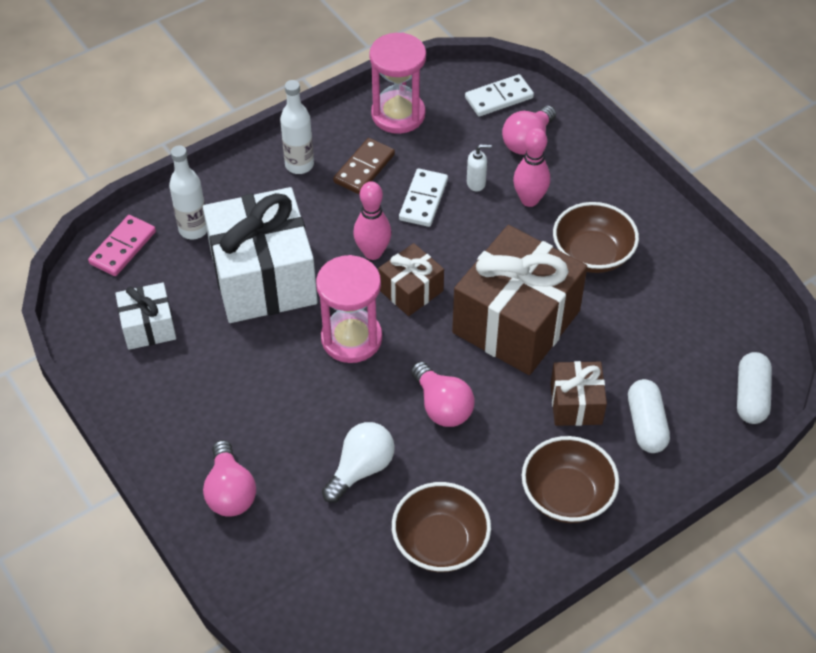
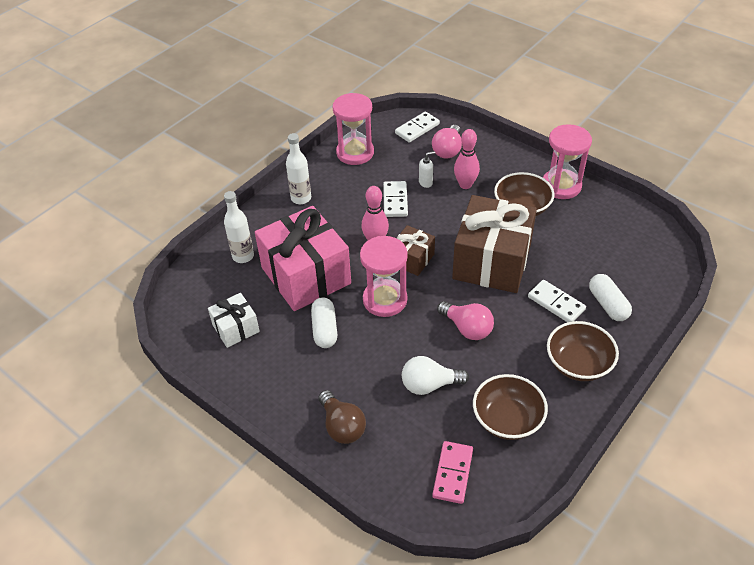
camera: 15 degrees left, 5 degrees down
(123, 247) = (196, 280): pink domino -> pink domino (452, 473)
(230, 492) = (342, 426): pink light bulb -> brown light bulb
(263, 277) = (306, 275): white gift -> pink gift
(361, 469) = (429, 385): white light bulb -> white light bulb turned 120 degrees counterclockwise
(364, 168) = (346, 190): brown domino -> none
(576, 404) = (556, 303): brown gift -> white domino
(663, 235) = (561, 186): none -> pink hourglass
(751, 396) = (665, 270): white capsule -> white capsule (324, 329)

